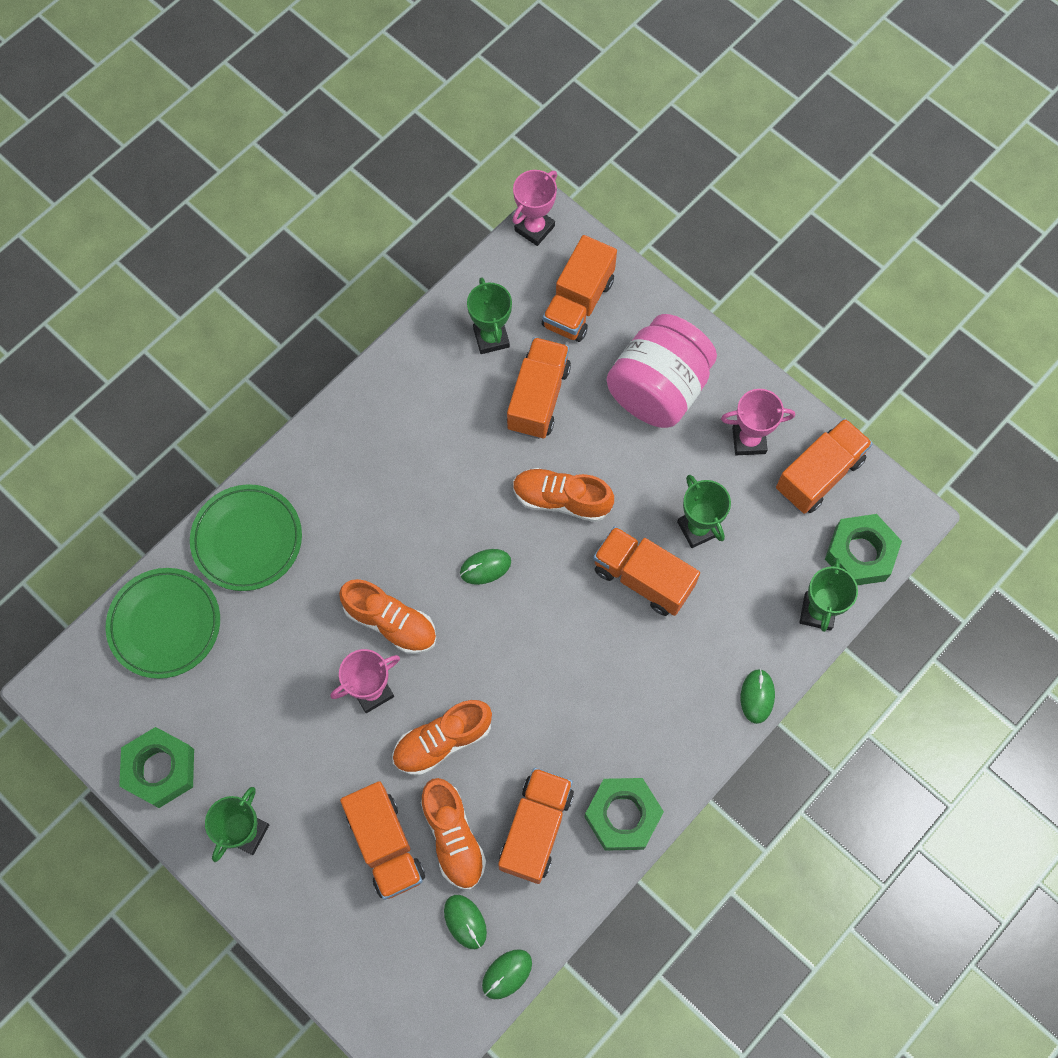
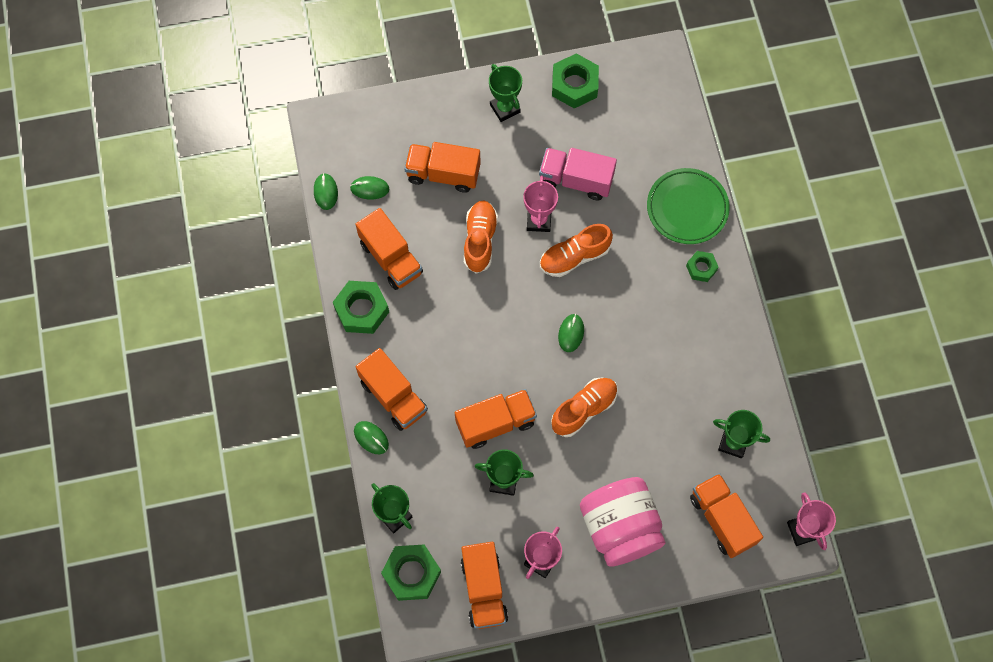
camera: 125 degrees right, 0 degrees up
(165, 625) = (662, 134): green plate -> none
(291, 683) = (576, 180): none -> pink truck
(313, 481) = (701, 268): none -> green nut
(453, 837) = (420, 211): orange shoe -> none
(538, 398) = (667, 444): orange truck -> orange truck (393, 396)

